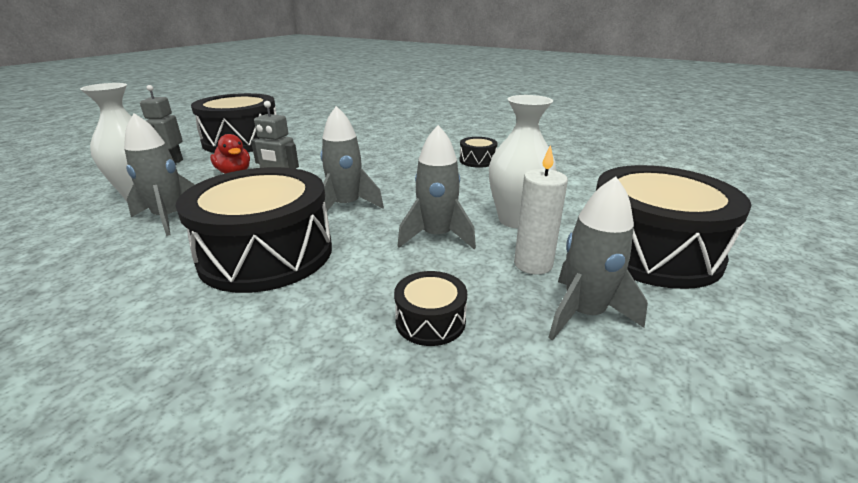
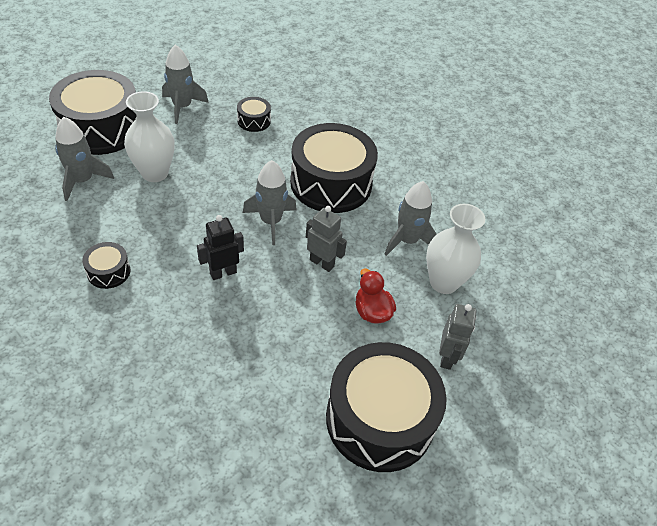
camera: 170 degrees left, 20 degrees up
(380, 172) = (223, 273): none -> black robot
(436, 236) = (220, 171): grey rocket -> grey rocket (82, 181)
(533, 264) = (179, 137): white candle -> none

